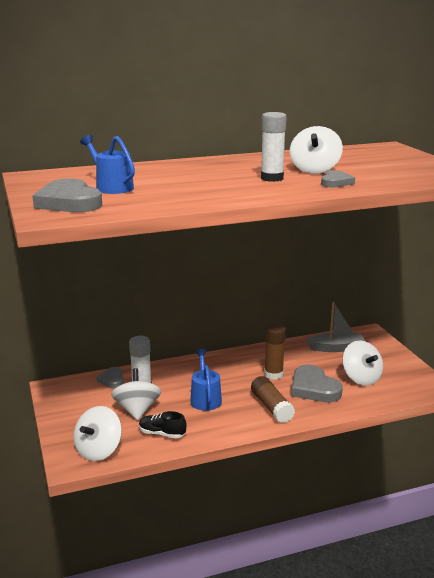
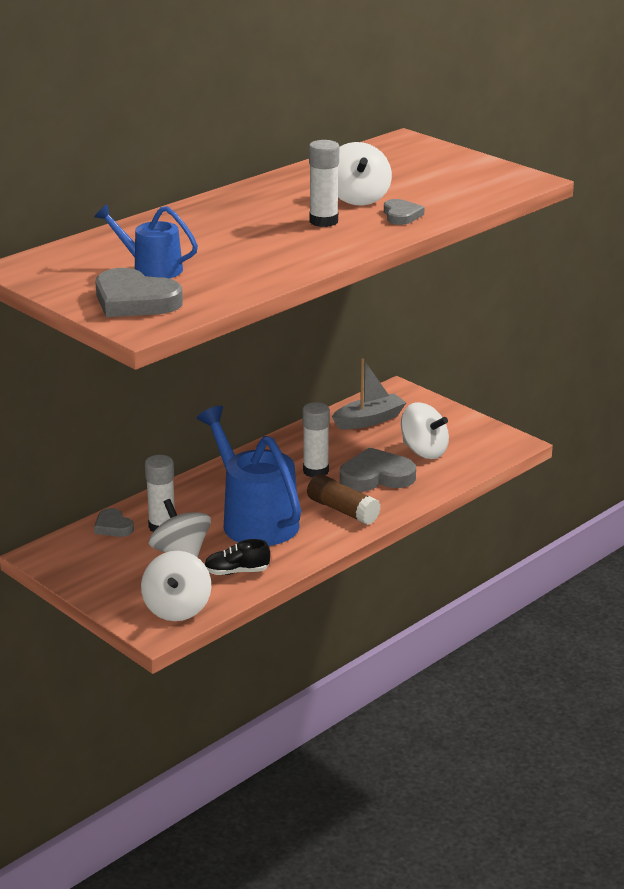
camera: 25 degrees left, 5 degrees up
(205, 398) = (254, 519): blue watering can -> blue watering can, size x1.79
(273, 374) = (316, 471): brown glue stick -> white glue stick
(313, 388) = (376, 476): grey heart -> grey heart turned 135 degrees clockwise

